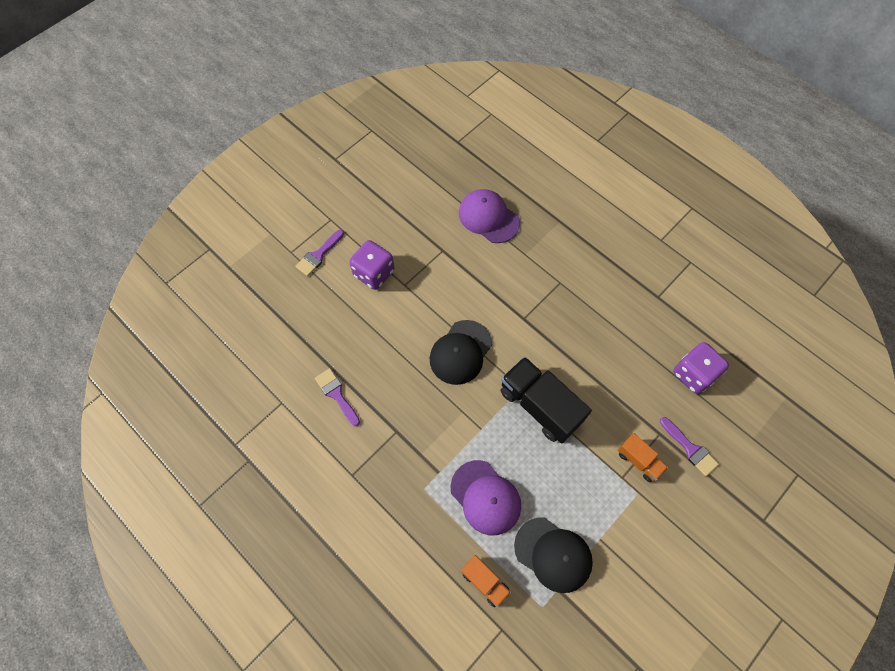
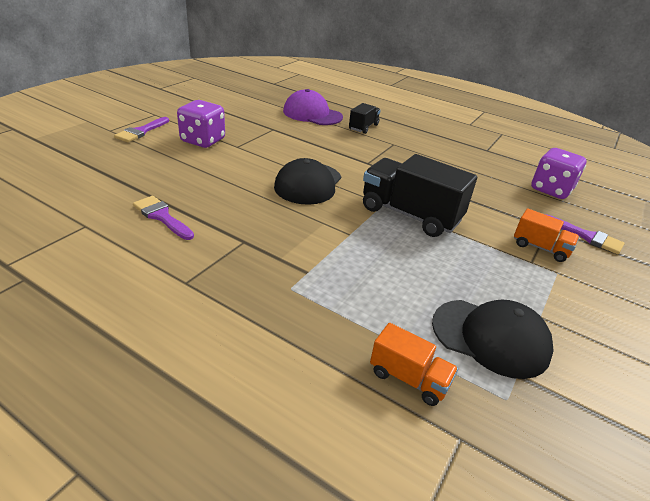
camera: 15 degrees left, 30 degrees down
(486, 497) = (377, 290): purple cap -> none
(537, 247) = (363, 127): none -> black truck

